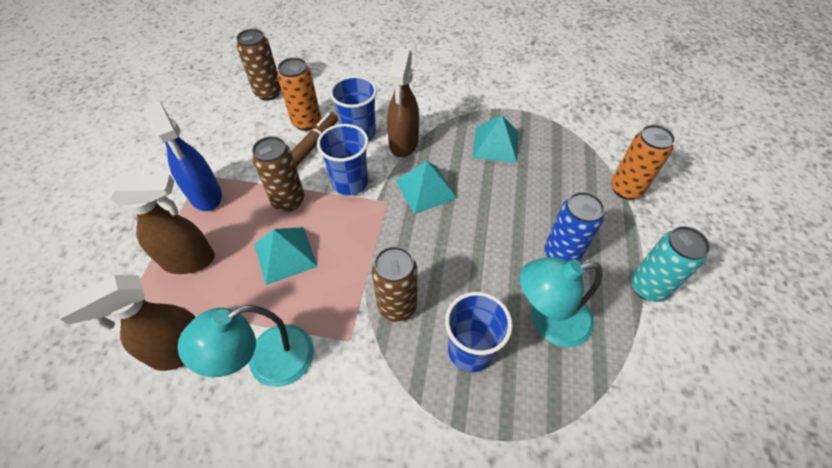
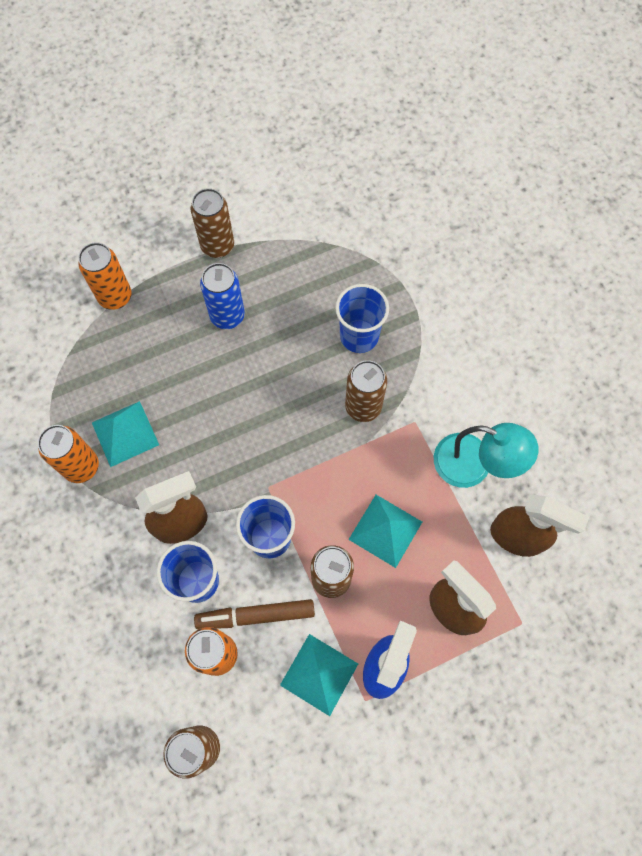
camera: 125 degrees left, 15 degrees up
(425, 189) = (229, 462): turquoise pyramid -> turquoise pyramid (319, 674)
(487, 114) = (81, 466): none -> orange can
(548, 321) = (297, 298): turquoise lamp -> none
(648, 287) = (217, 246): turquoise can -> brown can

